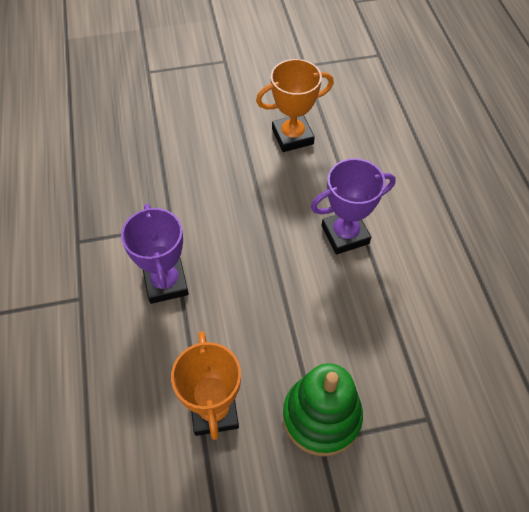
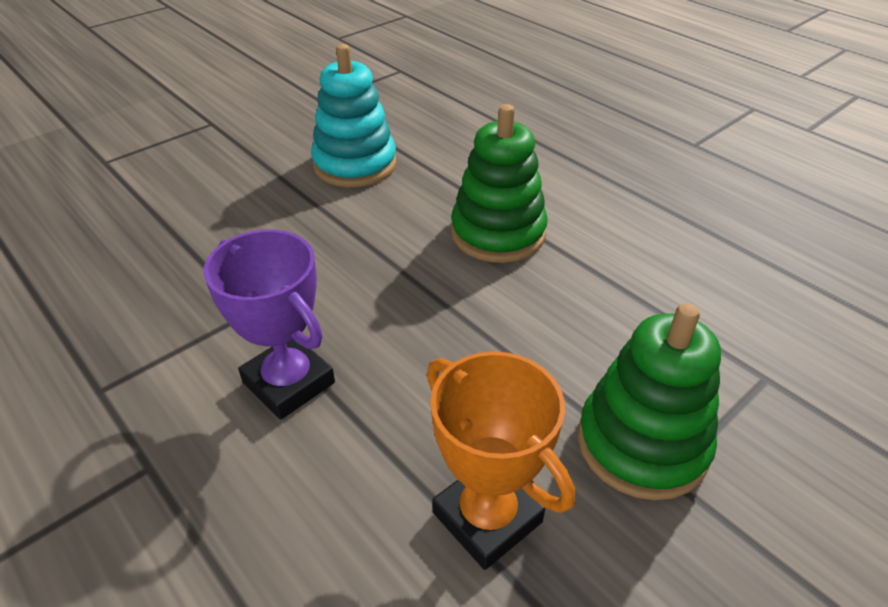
camera: 30 degrees left, 15 degrees down
(292, 136) = (355, 165): orange trophy -> turquoise stacking toy
(345, 235) = (498, 233): purple trophy -> green stacking toy

